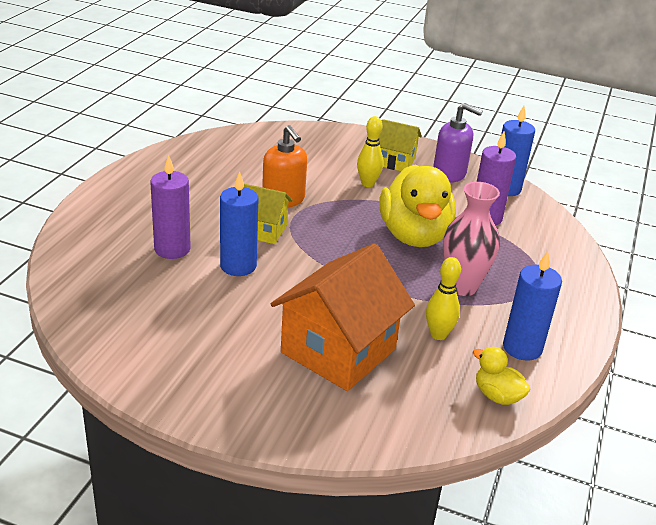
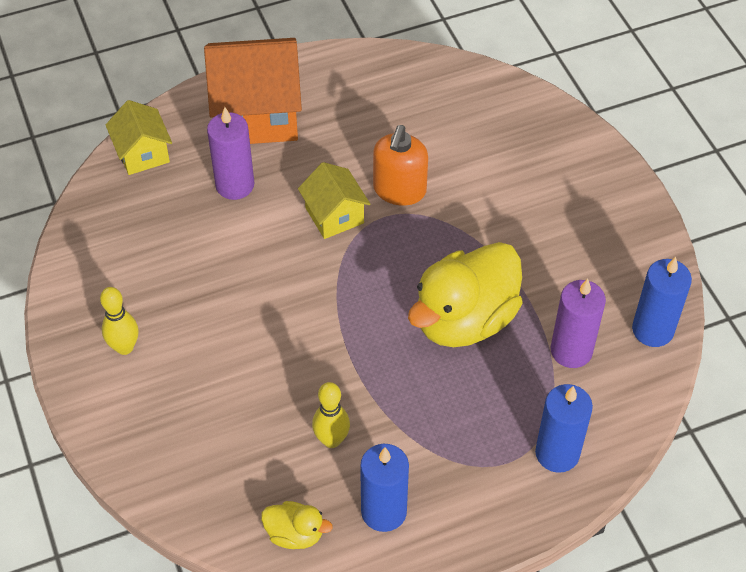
camera: 50 degrees right, 20 degrees up
(238, 266) = (264, 242): blue candle -> blue candle (557, 453)
(338, 351) = (231, 389): orange house -> orange house (257, 114)
(368, 183) = (510, 223): yellow bowling pin -> yellow bowling pin (124, 347)
(395, 161) = (581, 212): yellow house -> yellow house (142, 153)
(449, 174) = (618, 268): purple soap dispenser -> none
(462, 286) = (425, 409): pink vase -> none
(497, 395) = (295, 534): yellow duck -> yellow duck turned 105 degrees clockwise

